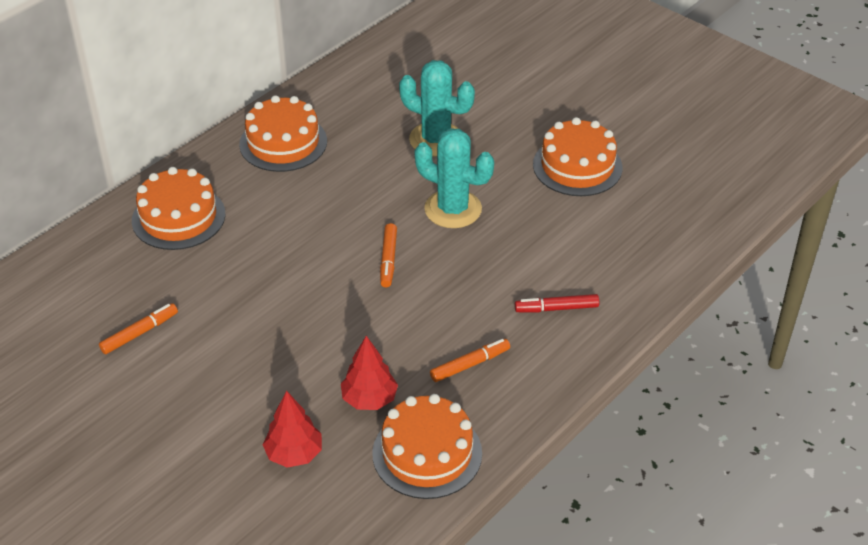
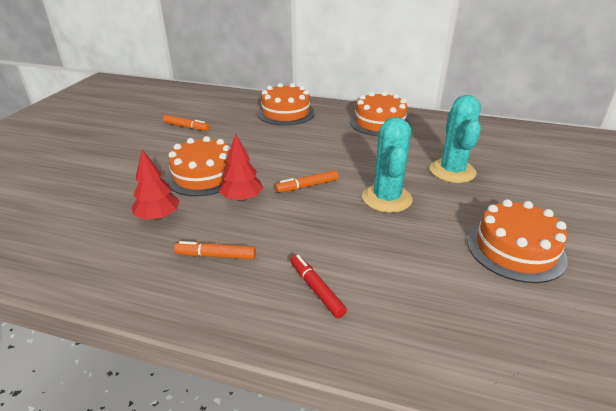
camera: 65 degrees right, 10 degrees down
(294, 454) = (96, 201): red tree -> red tree (242, 198)
(427, 453) = (105, 260): orange cake -> orange cake (203, 175)
(470, 364) = (216, 255): orange marker -> orange marker turned 150 degrees clockwise

